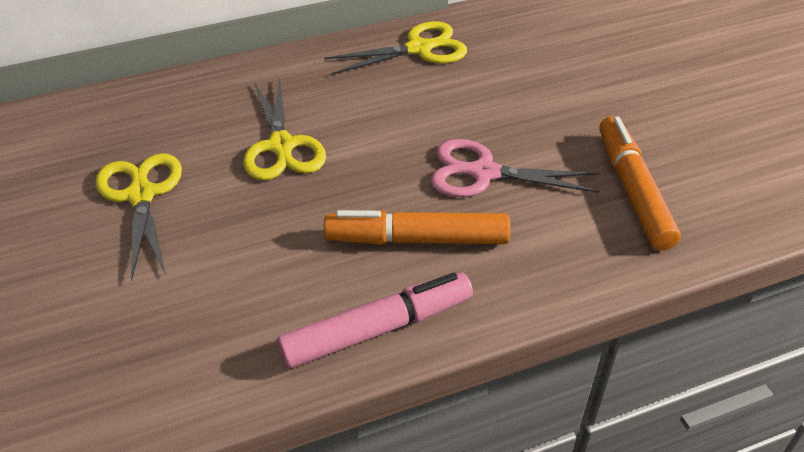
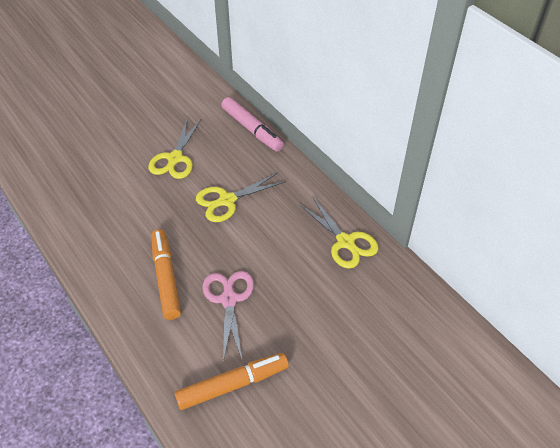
camera: 75 degrees right, 5 degrees up
(141, 195) = (175, 158): yellow scissors -> yellow scissors turned 135 degrees clockwise
(377, 329) = (101, 274): pink marker -> pink marker (252, 129)

